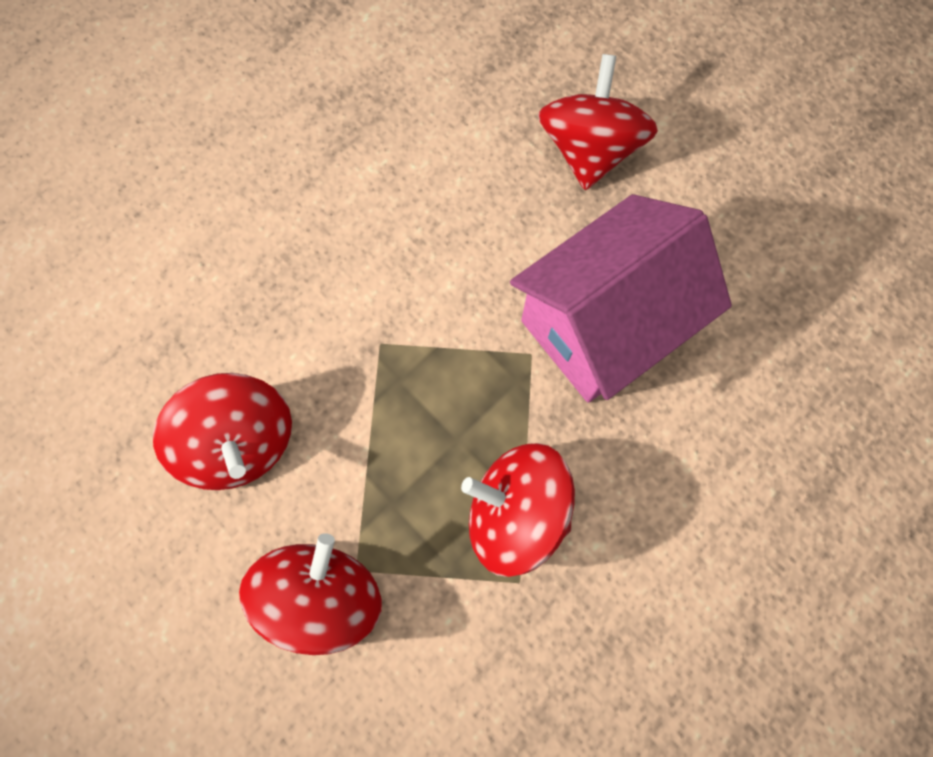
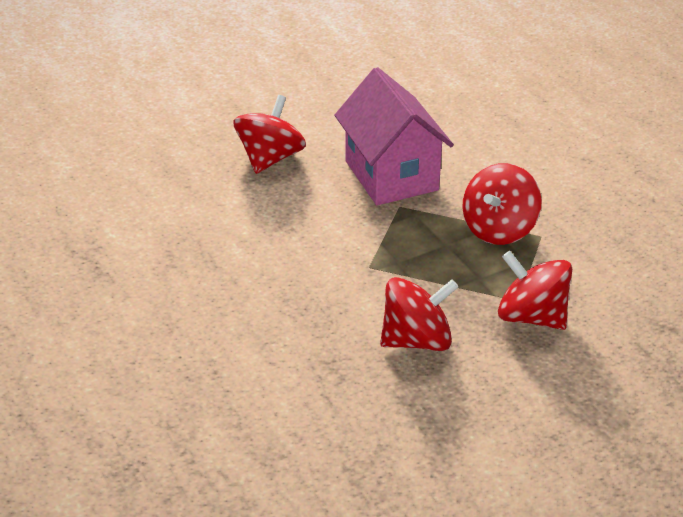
camera: 75 degrees left, 35 degrees down
(589, 149) = (270, 158): red spinning top -> red spinning top turned 90 degrees clockwise

